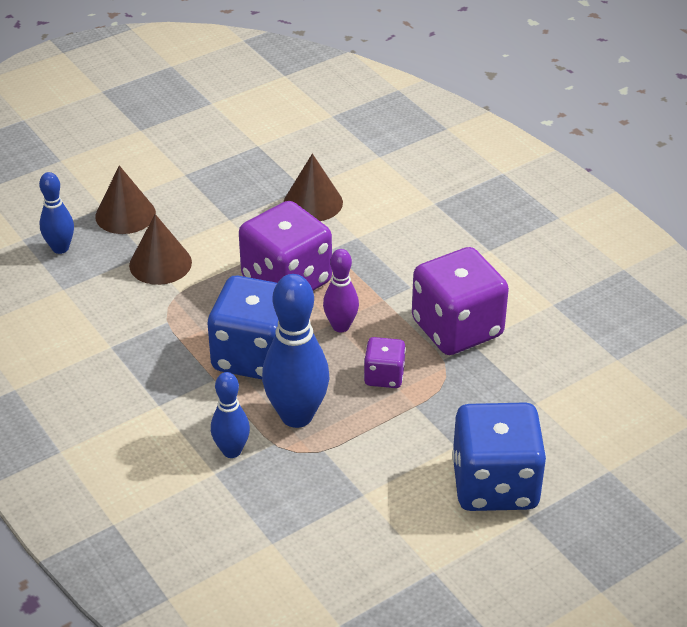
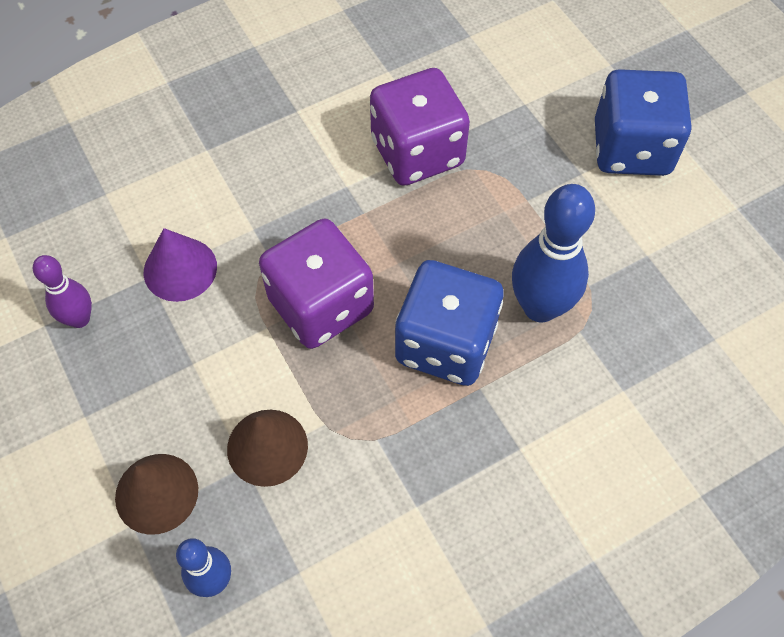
camera: 85 degrees left, 20 degrees up
(231, 451) = (592, 372): blue bowling pin -> none
(313, 202) = (180, 269): brown cone -> purple cone
(341, 326) = (404, 256): purple bowling pin -> purple bowling pin (79, 319)
(384, 376) = (484, 222): purple dice -> none

